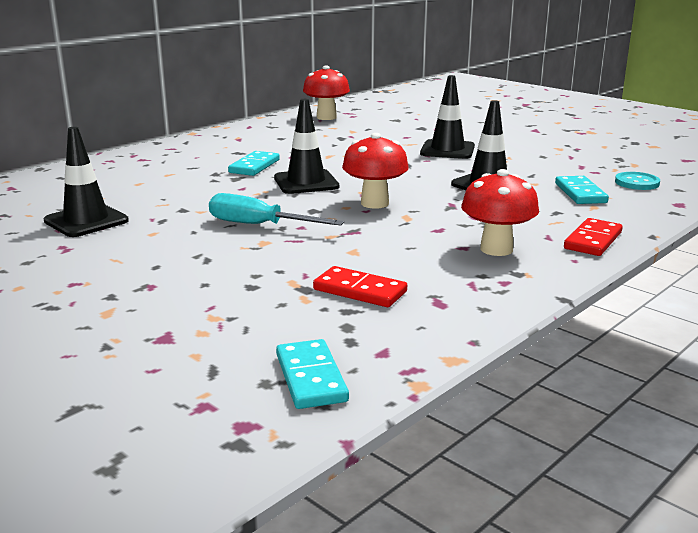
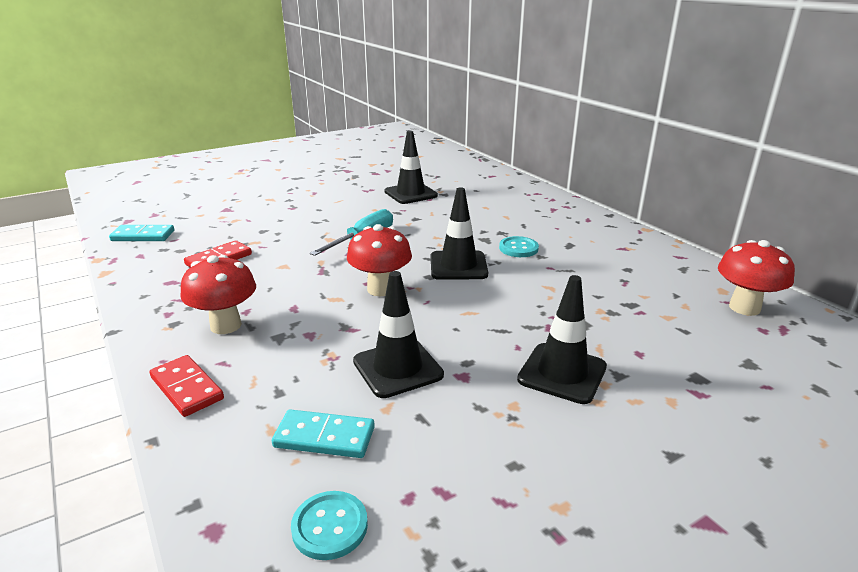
camera: 105 degrees right, 5 degrees up
(254, 166) = (518, 248): turquoise domino -> turquoise button

